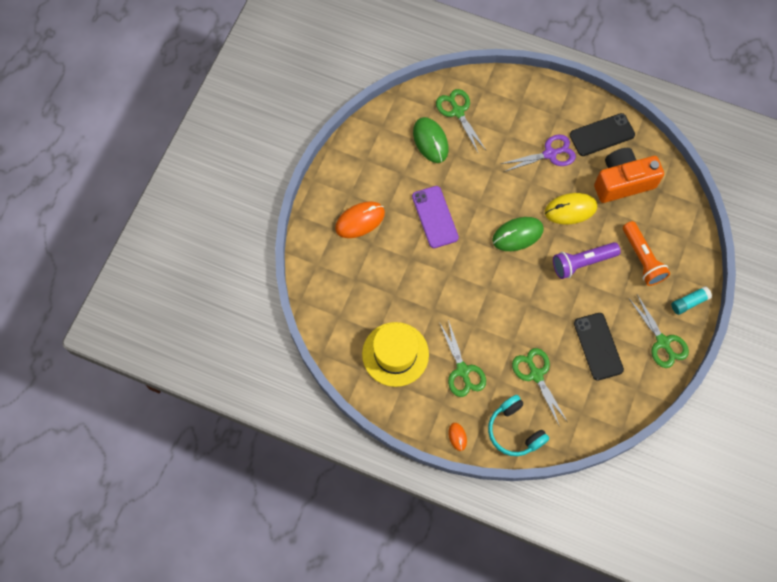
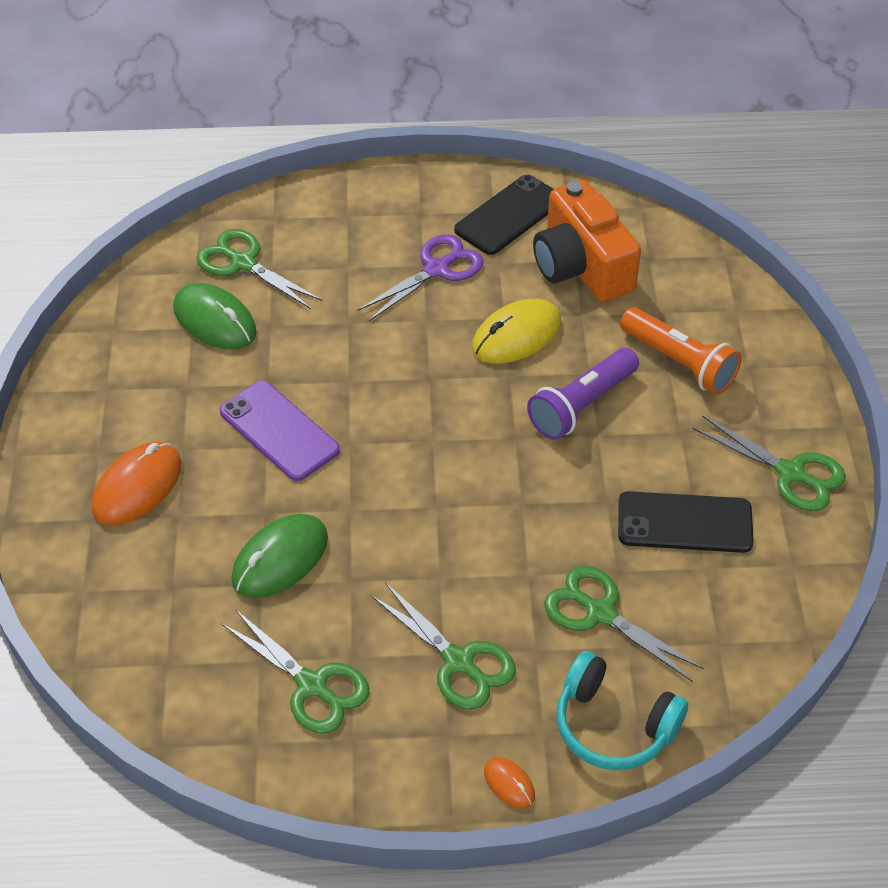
camera: 25 degrees left, 20 degrees down
(395, 354) = (312, 685): yellow hat -> green scissors
(517, 235) = (445, 405): green mouse -> green mouse (280, 559)
(598, 346) = (684, 523): black phone -> black phone turned 45 degrees counterclockwise
(622, 182) = (581, 267): orange camera -> orange camera turned 75 degrees counterclockwise
(689, 302) = (796, 397): turquoise glue stick -> none

